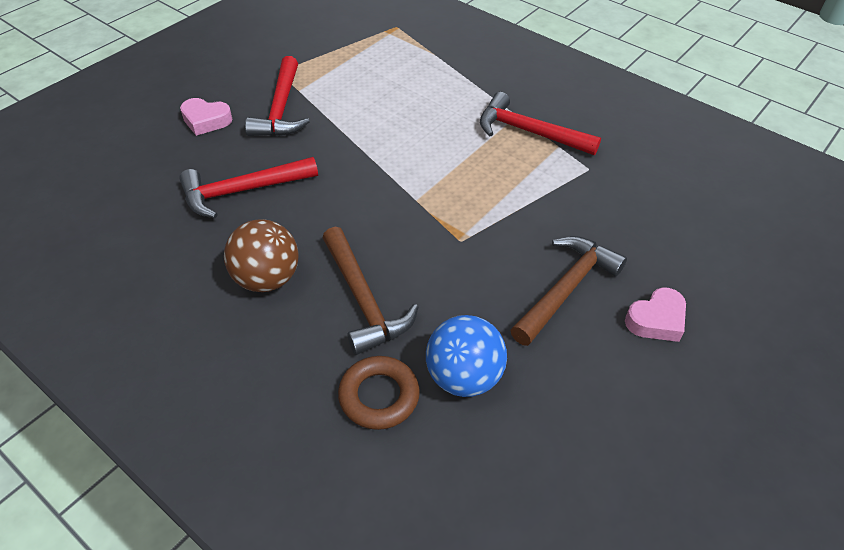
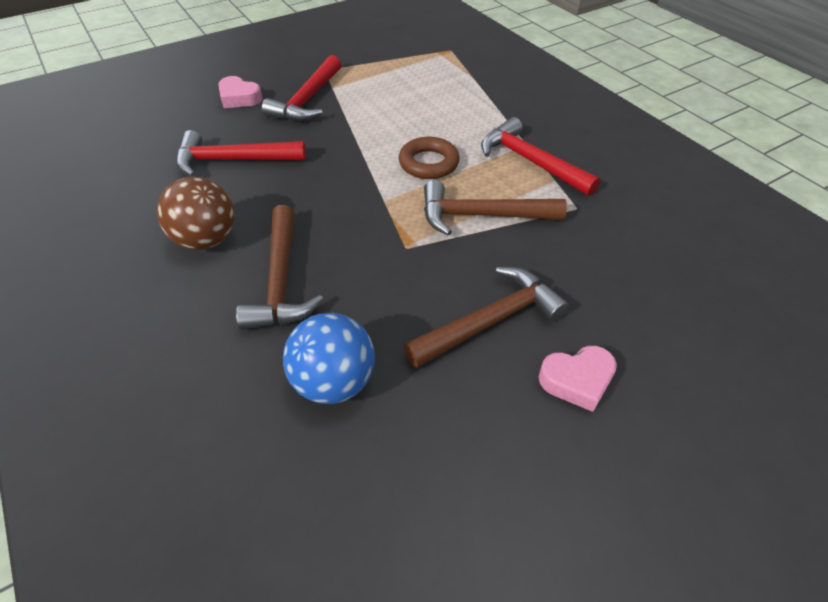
camera: 20 degrees right, 0 degrees up
(379, 396) = (241, 376): brown ring -> brown ring (428, 163)
(511, 195) = (481, 216): none -> brown hammer

